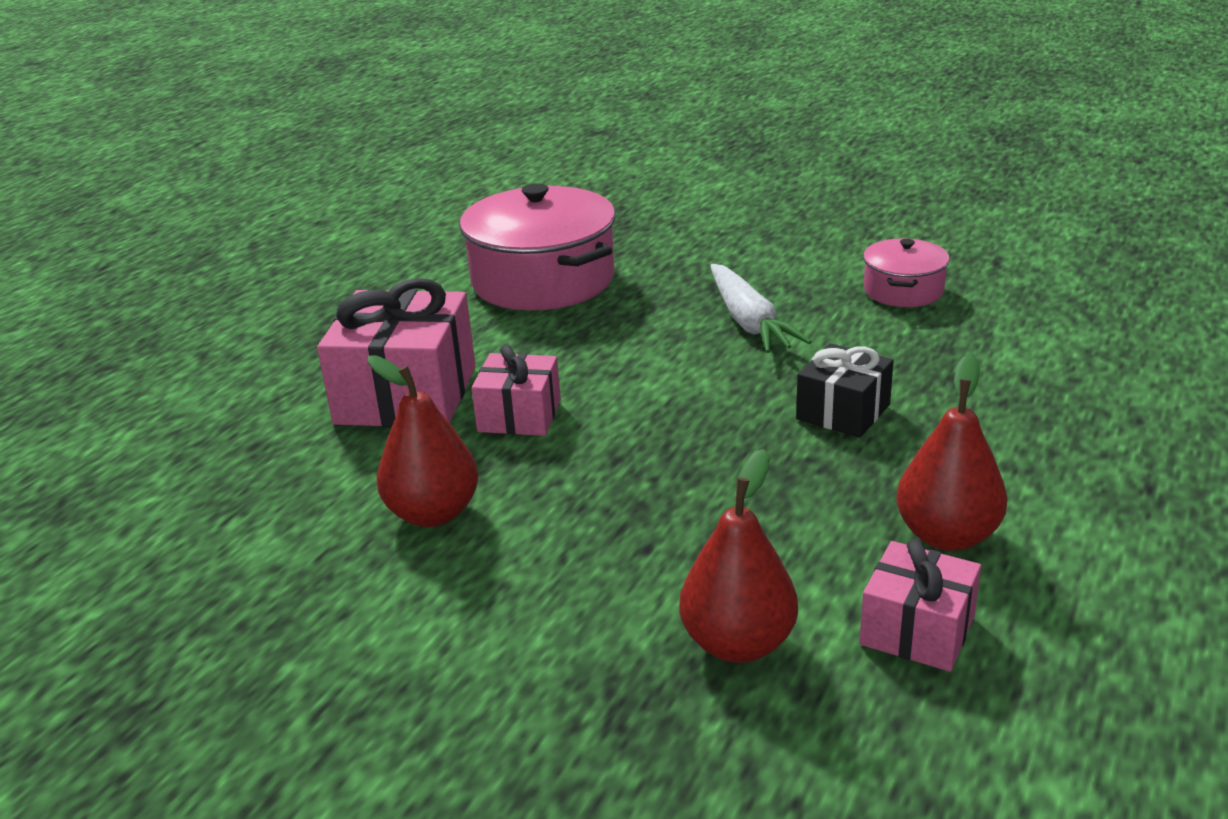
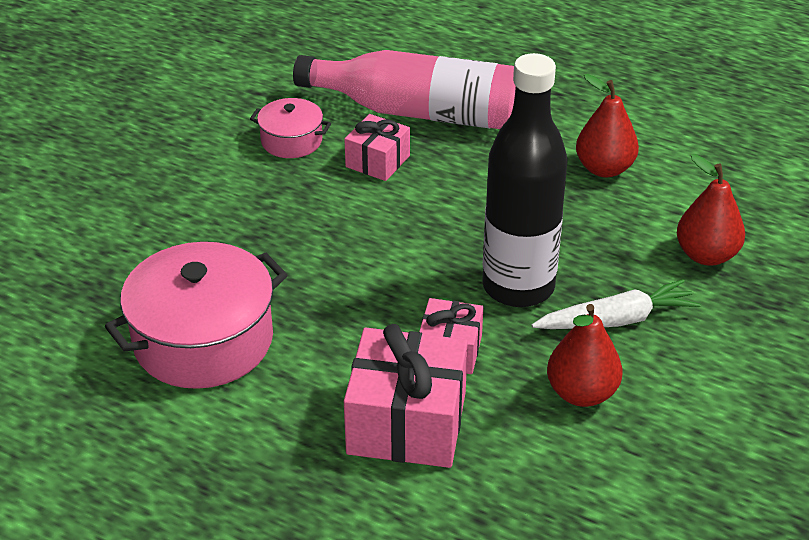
camera: 90 degrees left, 10 degrees up
(640, 460) = (518, 287): none -> black bottle
(749, 322) = (322, 221): white carrot -> white carrot (616, 320)
(843, 412) = (464, 190): black gift -> none
(917, 630) = (688, 191): pink gift -> pink gift (377, 161)
(1017, 369) = (420, 112): none -> pink bottle

